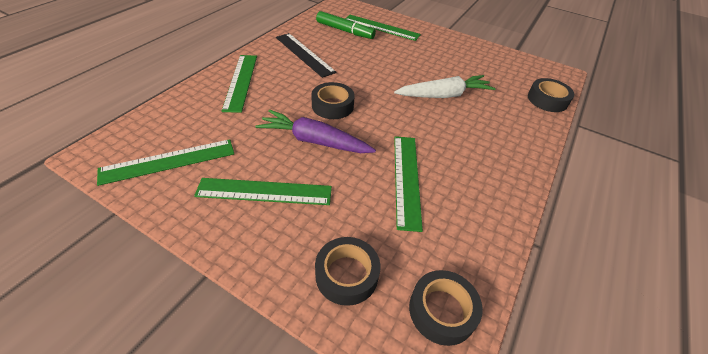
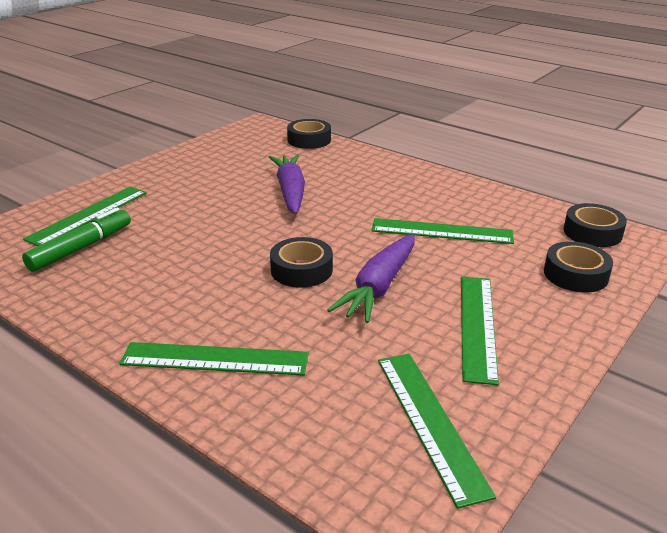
camera: 80 degrees left, 15 degrees down
(304, 54) = (145, 291): black ruler -> none
(444, 95) = (290, 192): white carrot -> purple carrot

